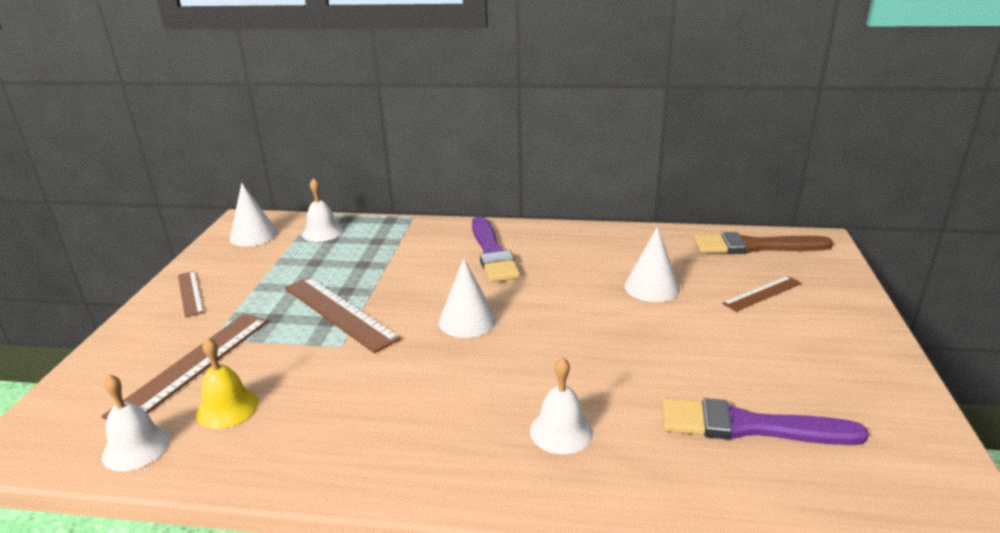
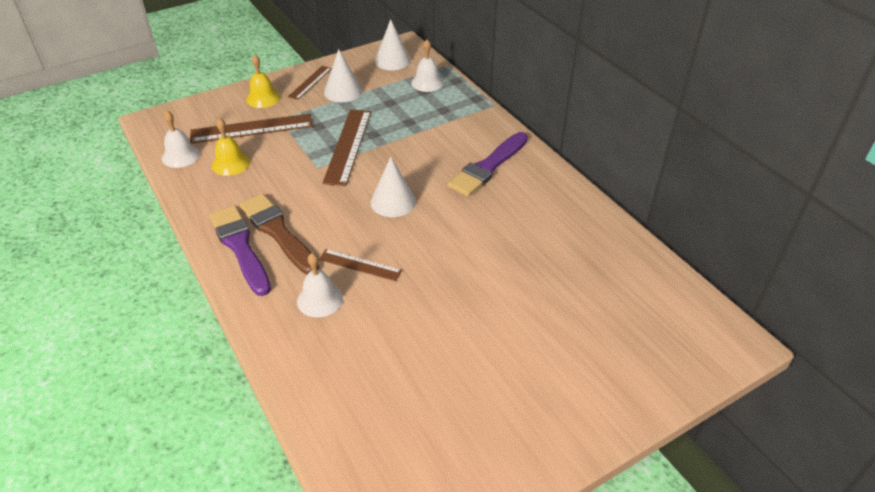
camera: 50 degrees right, 15 degrees up
(153, 335) = (263, 98): none -> yellow bell
(652, 287) = (531, 268): white cone -> white cone (343, 91)
(749, 426) = (401, 388): purple brush -> purple brush (240, 247)
(755, 246) = (672, 302): brown brush -> brown brush (278, 232)
(762, 293) = (592, 335): brown ruler -> brown ruler (360, 265)

